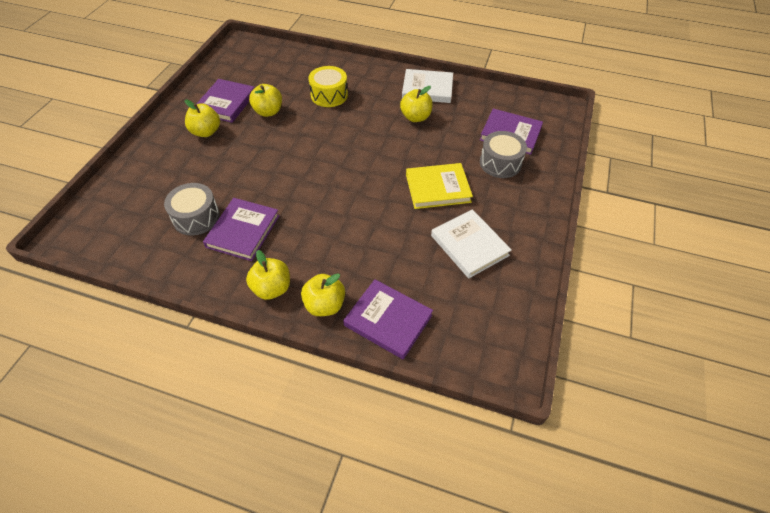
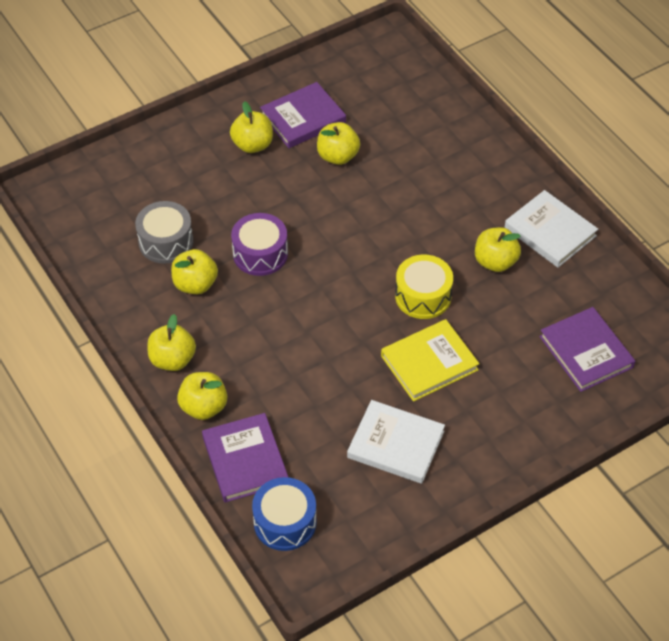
camera: 40 degrees right, 0 degrees up
(243, 231) = (195, 284): purple book -> yellow apple
(271, 188) = (260, 254): none -> purple drum
(329, 95) = (424, 173): yellow drum -> yellow drum (423, 296)
(437, 188) = (429, 363): yellow book -> yellow book turned 60 degrees counterclockwise
(456, 342) = (285, 522): none -> blue drum
(469, 245) = (395, 444): white book -> white book turned 75 degrees counterclockwise
(500, 163) = (532, 379): grey drum -> none

